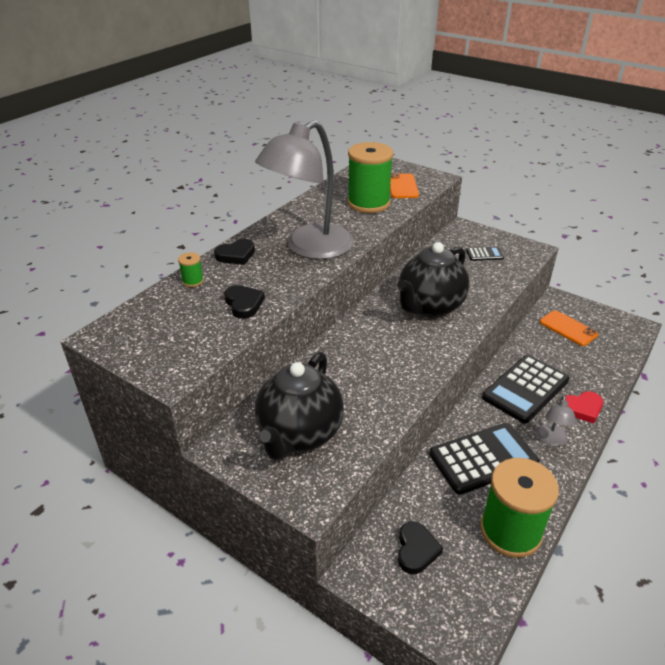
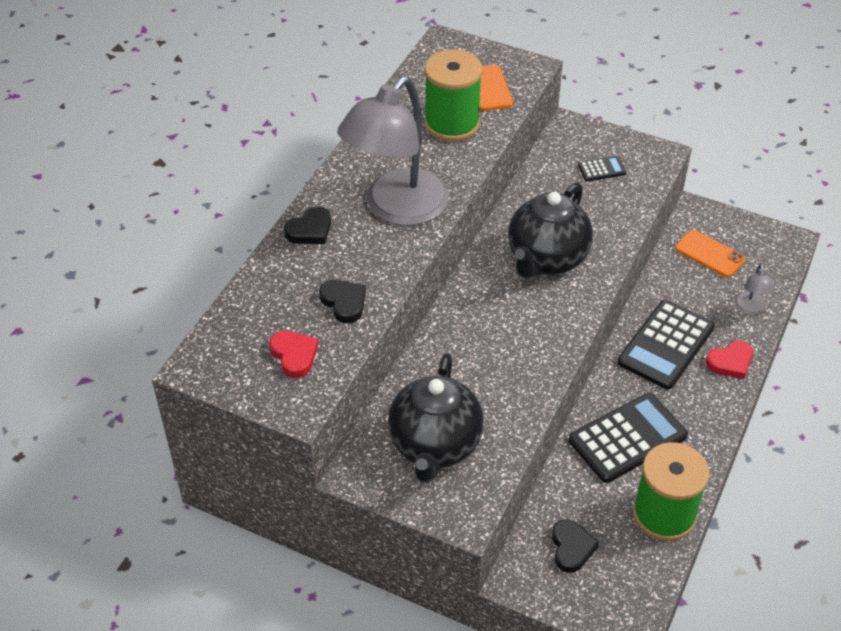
camera: 10 degrees left, 10 degrees up
(186, 336) = (294, 355): none -> red heart
(193, 281) = (272, 276): green spool -> none
(551, 440) = (699, 406): grey lamp -> grey lamp (750, 309)

